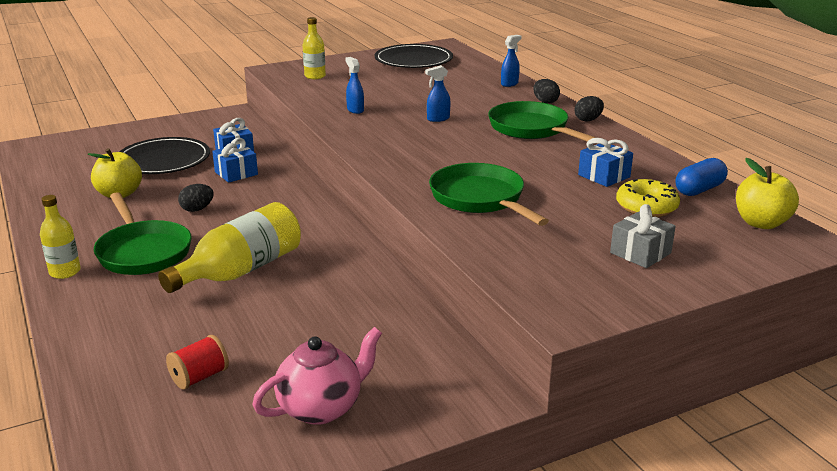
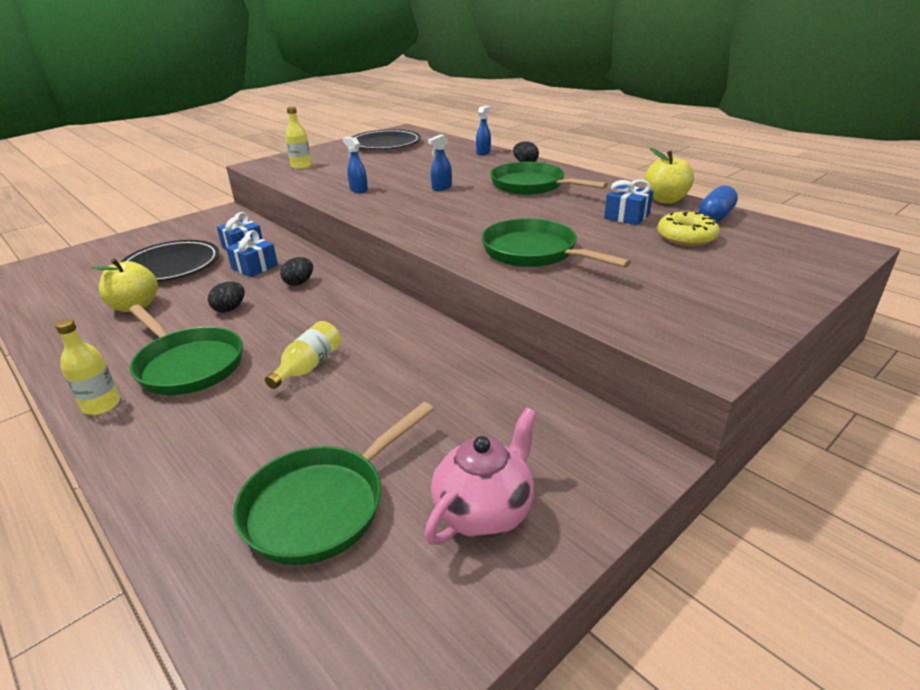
camera: 15 degrees left, 5 degrees up
(199, 377) = (322, 505): red spool -> green pan
(240, 271) = (308, 366): yellow bottle -> yellow bottle, size x0.57
(588, 120) = (573, 173): black egg -> black egg (299, 283)
(640, 253) = (720, 280): grey gift -> none
(761, 223) = (792, 237): yellow apple -> yellow apple (665, 200)

